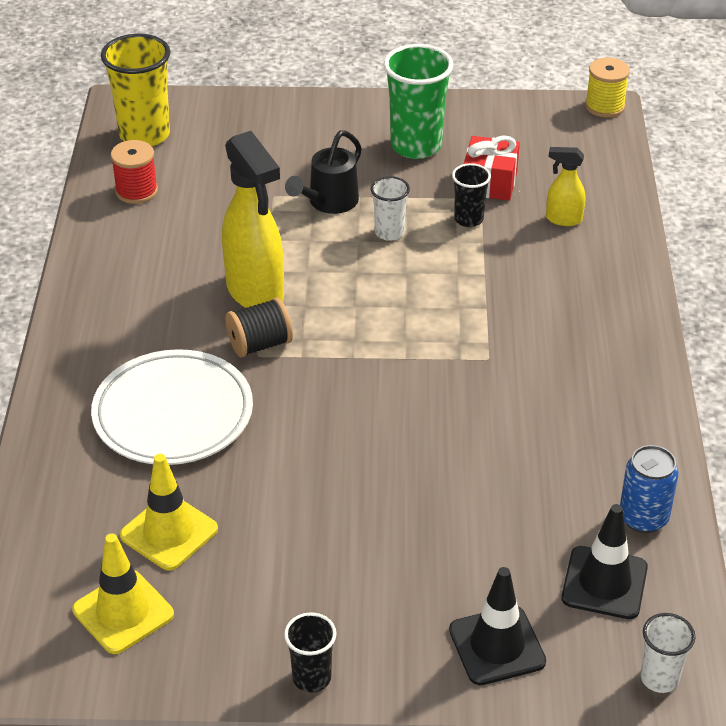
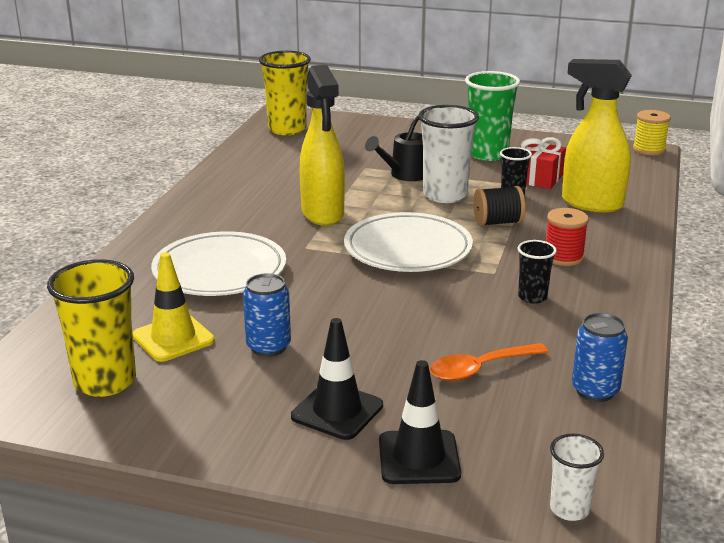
camera: 15 degrees right, 15 degrees down
(123, 612) = (105, 381): yellow traffic cone -> yellow cup
(136, 191) = (264, 154): red spool -> red spool (563, 257)
(260, 344) = (310, 242): black spool -> black spool (498, 222)
(281, 524) = (268, 347): none -> blue can
(311, 678) = (238, 451): black cup -> black cup (532, 297)
(378, 336) = (408, 249): none -> white plate
(389, 232) = (445, 195): white cup -> white cup, size x1.86
(519, 511) = (480, 369): none -> orange spoon
(563, 219) = (591, 203): yellow spray bottle -> yellow spray bottle, size x2.04
(604, 583) = (540, 430): black traffic cone -> black traffic cone (337, 411)

